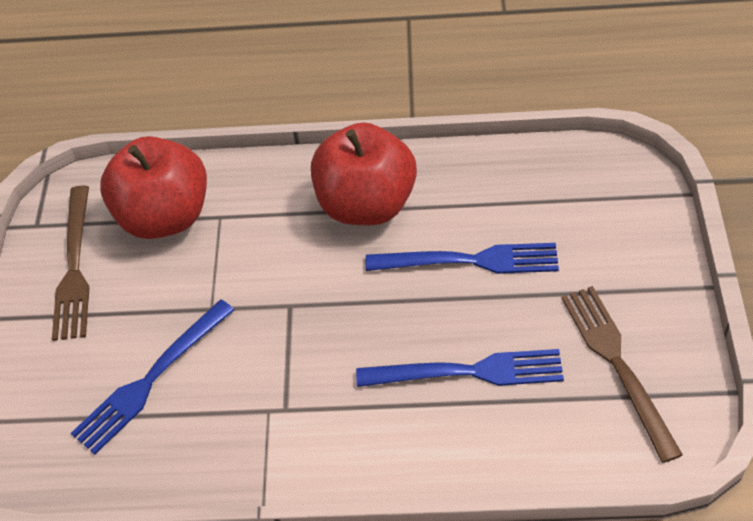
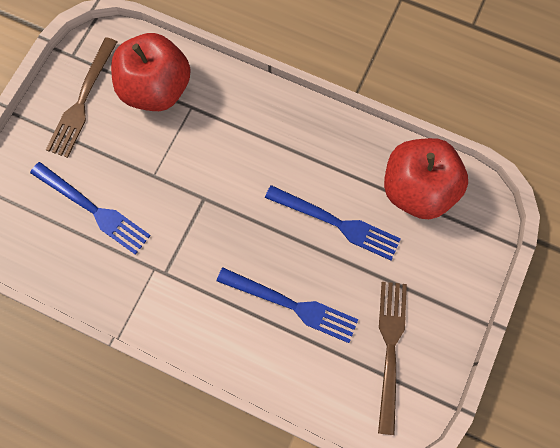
camera: 20 degrees right, 20 degrees up
(151, 379) = (93, 209): blue fork -> blue fork turned 120 degrees counterclockwise
(366, 204) = (291, 145): red apple -> red apple (417, 189)

